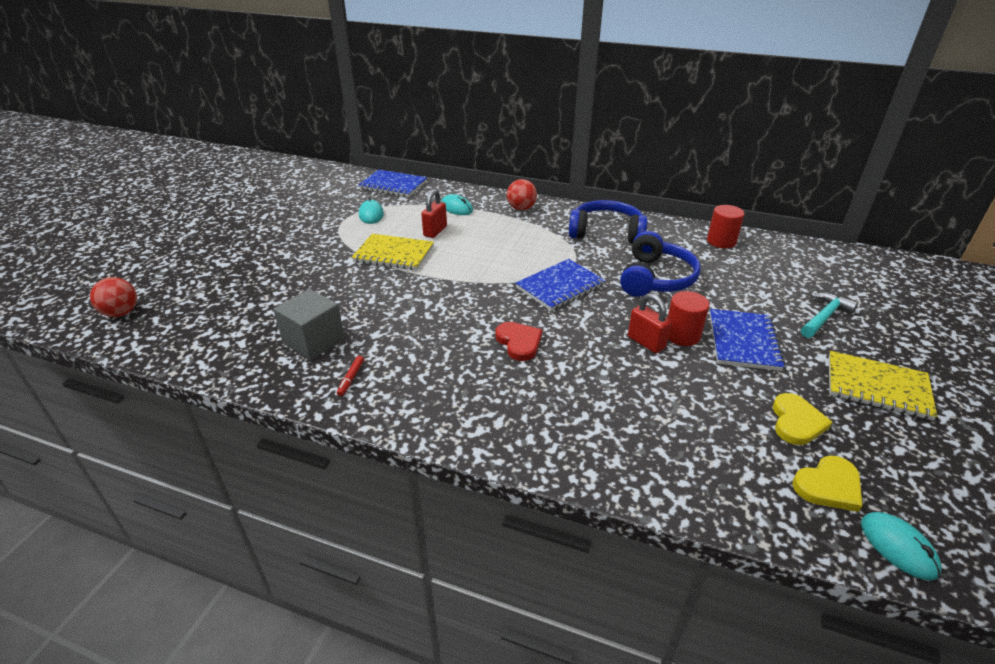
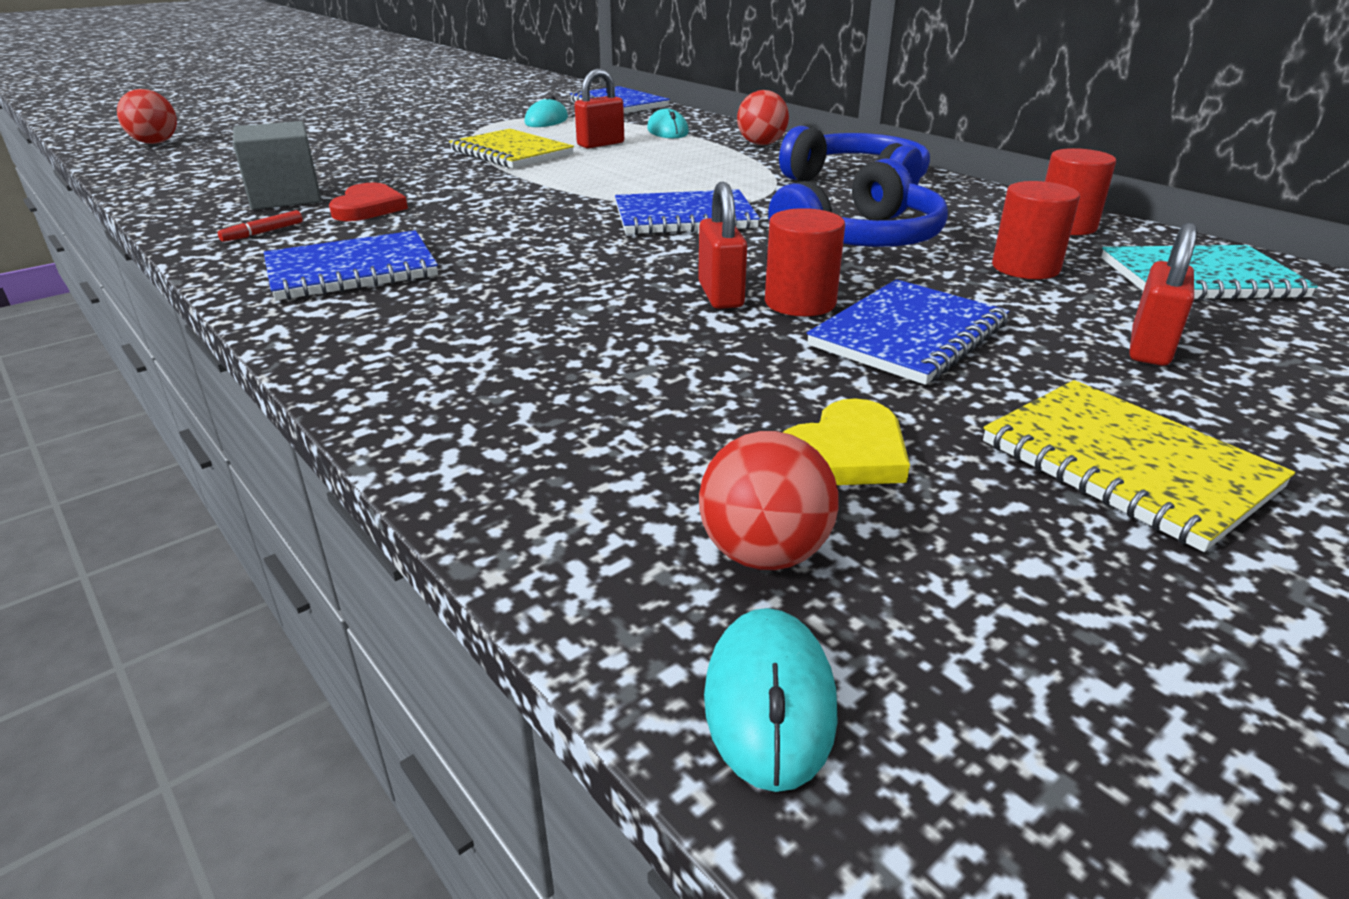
camera: 30 degrees right, 5 degrees down
(451, 391) = (352, 270): none -> blue notebook
(519, 342) = (524, 252): red heart -> red heart (368, 207)
(736, 278) = (1025, 267): none -> red cylinder
(799, 264) = (1200, 278): none -> turquoise notebook
(824, 317) = (1149, 348): turquoise hammer -> red padlock
(828, 486) = (764, 553): yellow heart -> red ball

